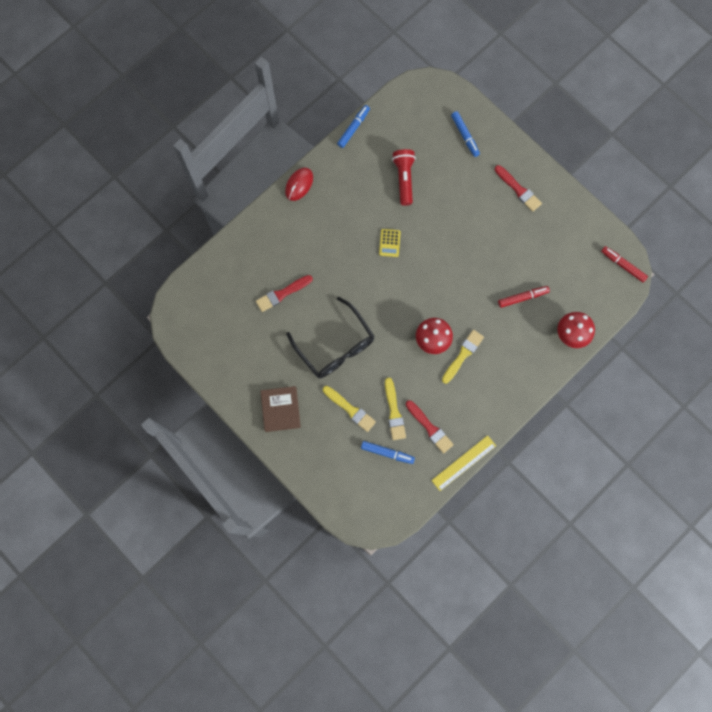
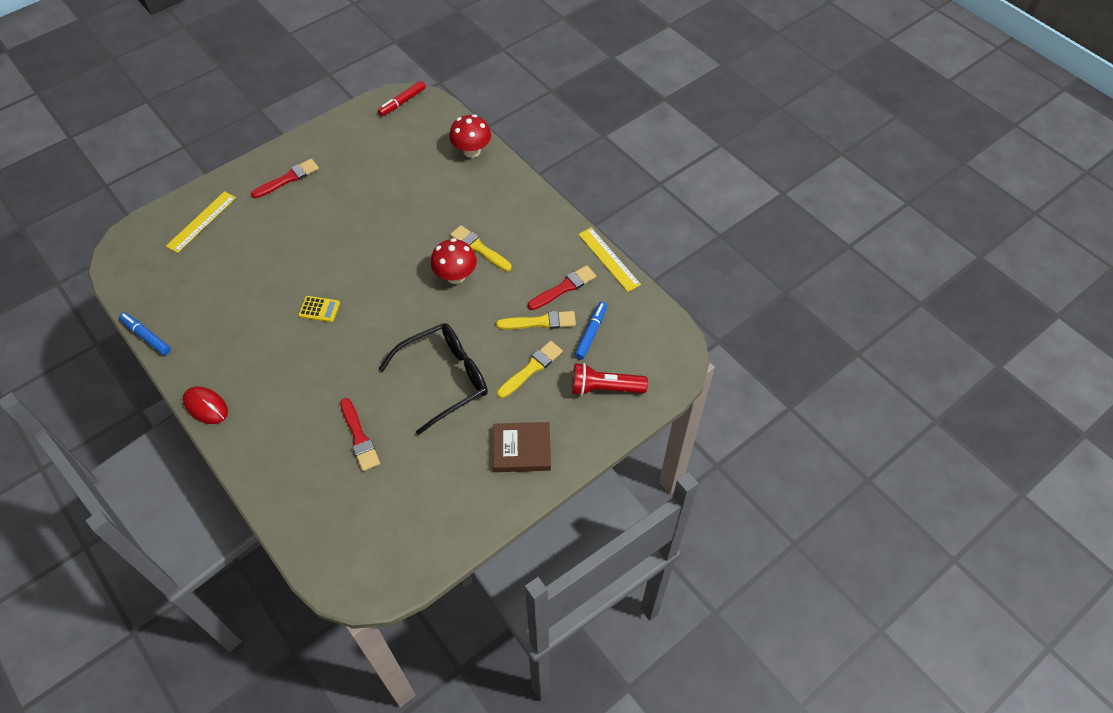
camera: 85 degrees left, 20 degrees down
(404, 179) = (237, 287): red flashlight -> red flashlight (604, 388)
(465, 136) = (201, 221): blue marker -> yellow ruler
(522, 297) = (420, 187): red marker -> none

